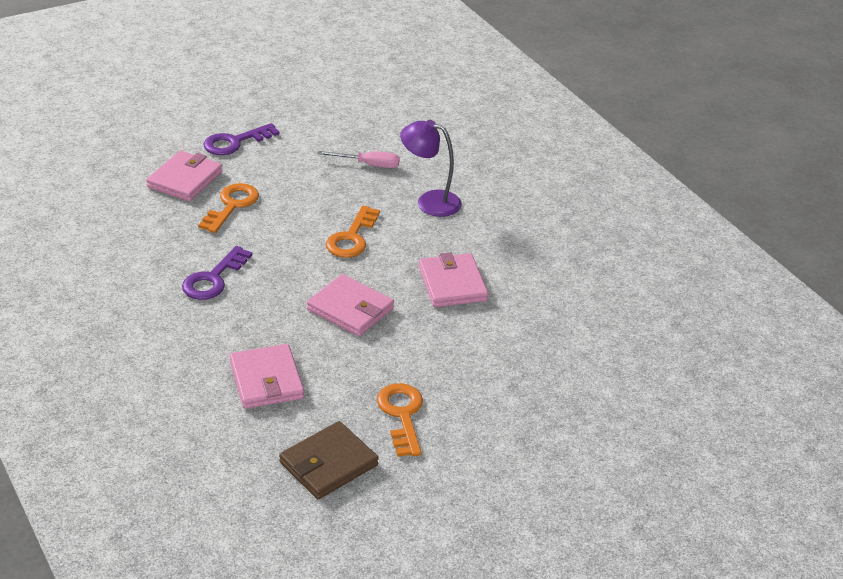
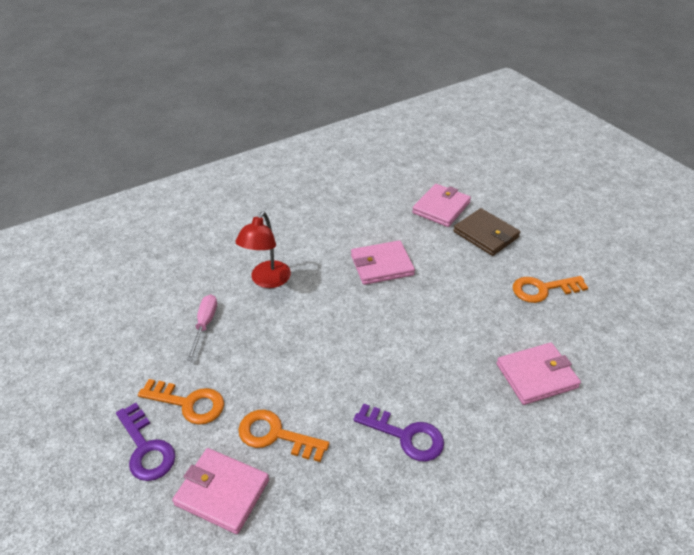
camera: 90 degrees left, 5 degrees up
(328, 464) = (612, 328): brown wallet -> brown wallet (486, 234)
(350, 309) = (427, 326): pink wallet -> pink wallet (441, 208)
(352, 238) = (325, 330): orange key -> orange key (188, 403)
(430, 201) = (267, 280): purple lamp -> red lamp

